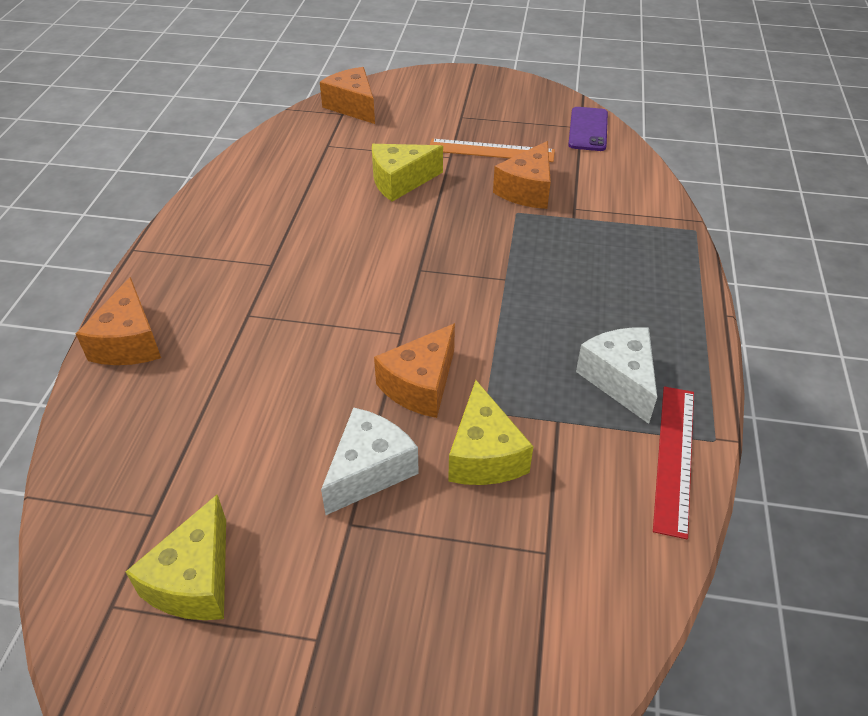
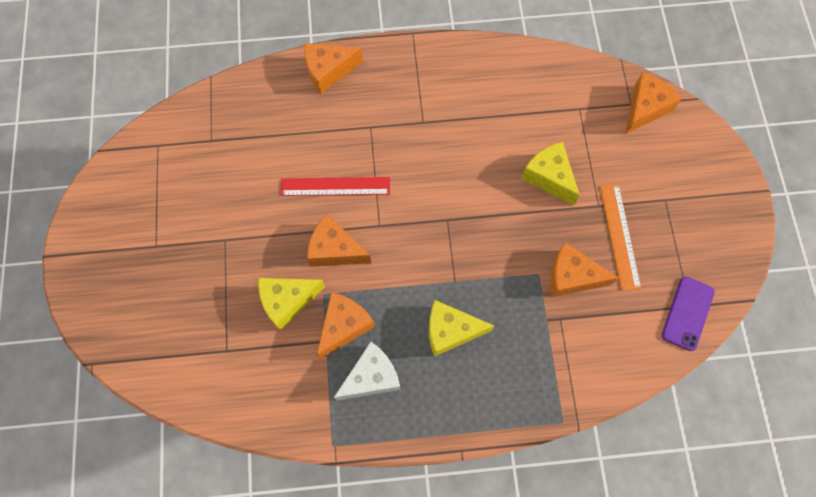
camera: 75 degrees right, 25 degrees up
(195, 580) = (177, 176): yellow cheese -> yellow cheese (450, 331)
(369, 470) = (262, 239): white cheese -> none
(539, 395) = (344, 326): none -> orange cheese
(588, 129) = (687, 313): purple phone -> purple phone turned 60 degrees counterclockwise
(674, 457) = (311, 419): red ruler -> red ruler (335, 186)

